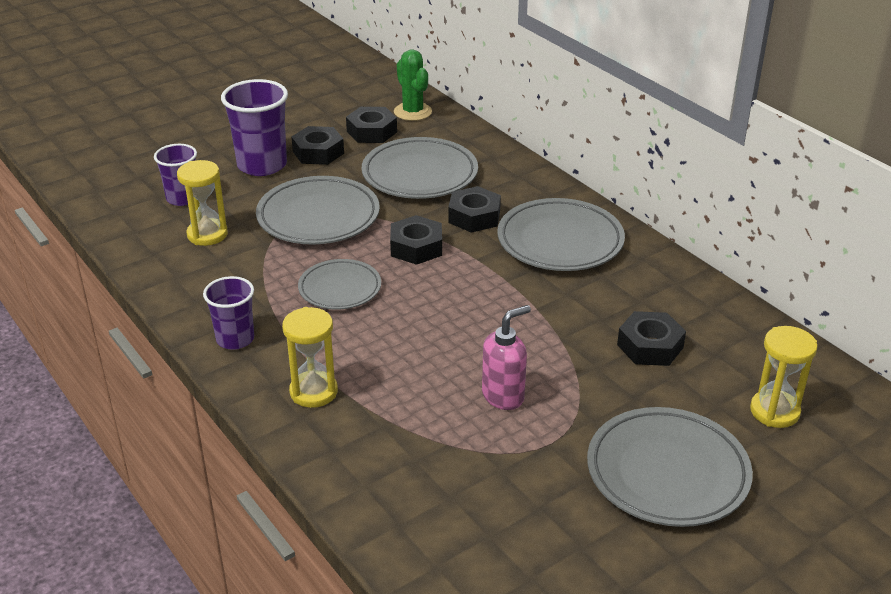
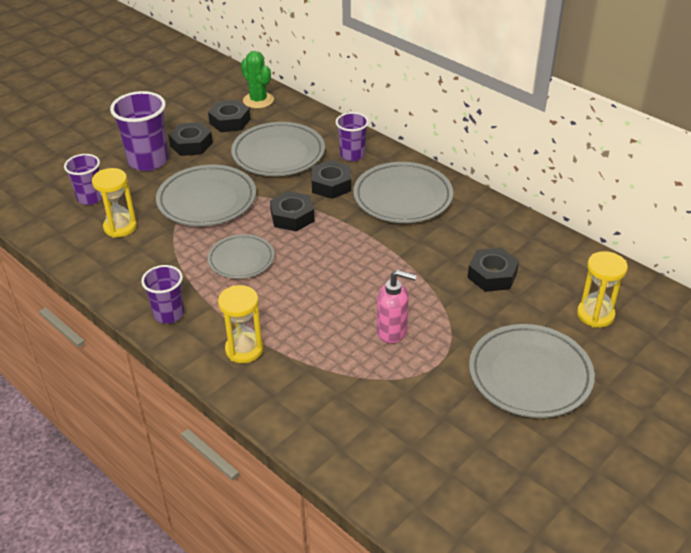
camera: 10 degrees left, 5 degrees up
(503, 396) = (392, 332): pink soap dispenser -> pink soap dispenser turned 60 degrees clockwise
(510, 185) = (352, 155): none -> purple cup

